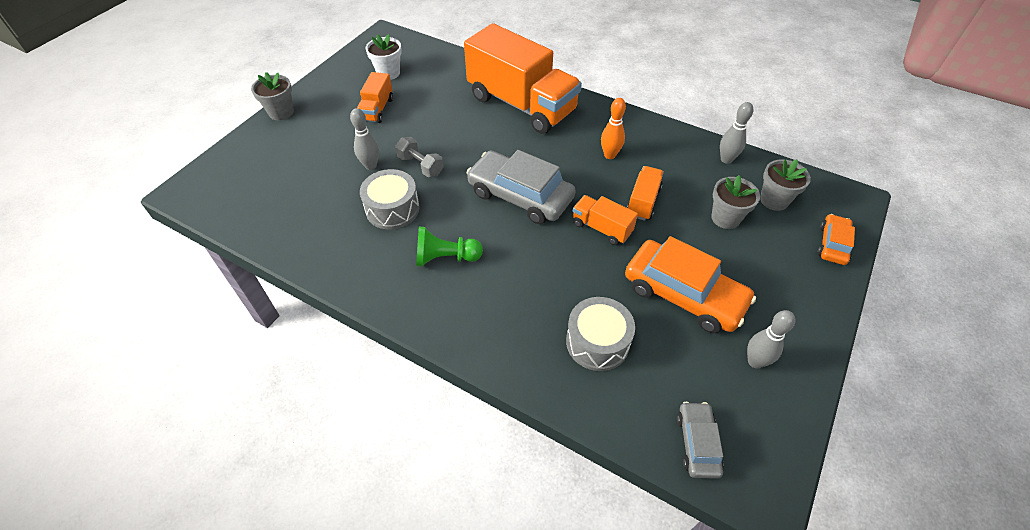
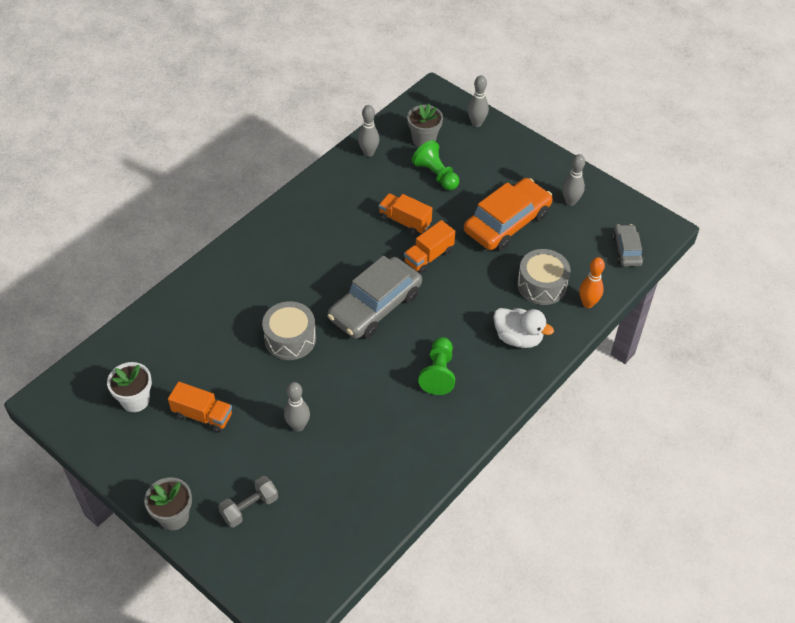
camera: 80 degrees left, 0 degrees up
(392, 209) = (367, 410): grey drum -> grey drum (290, 339)
(421, 165) = (310, 381): grey dumbbell -> grey dumbbell (249, 507)
(508, 325) = (518, 338): none -> white duck
(521, 104) = (241, 283): orange truck -> none
(609, 155) = (339, 230): orange bowling pin -> orange bowling pin (588, 303)
(697, 443) = (626, 250): grey car -> grey car turned 75 degrees clockwise
(725, 218) = (436, 175): grey flower pot -> green pawn
(833, 244) = (476, 123): orange car -> grey bowling pin

